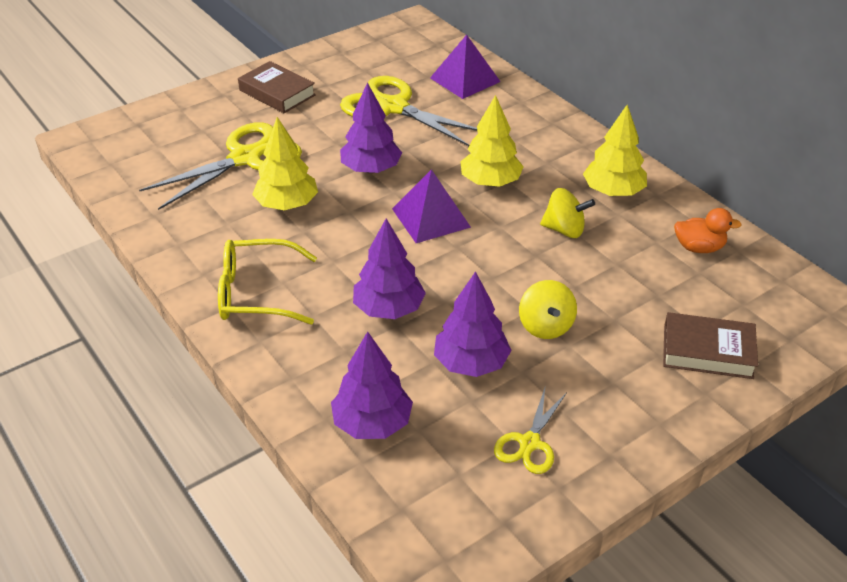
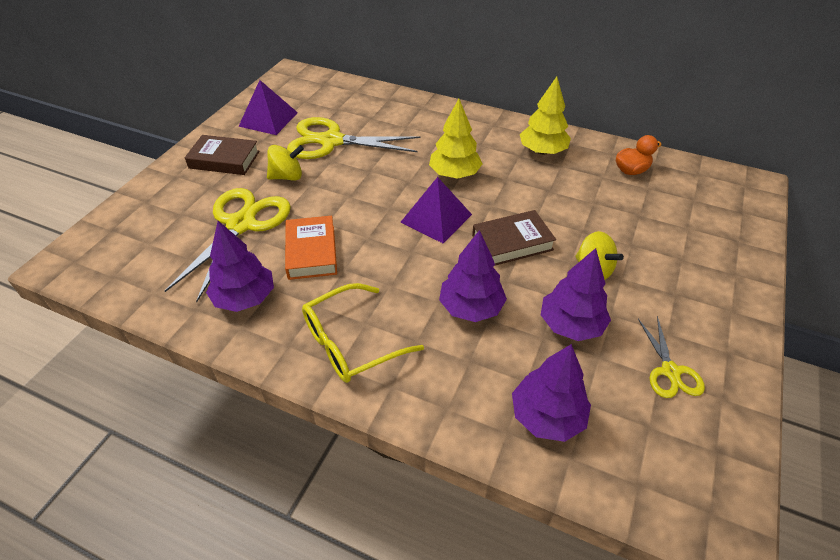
camera: 30 degrees left, 5 degrees up
(287, 205) = (311, 252): yellow tree -> orange book
(371, 169) = (356, 196): purple tree -> purple tree (245, 298)
(465, 79) = (367, 103): purple pyramid -> purple pyramid (268, 119)
(564, 230) = (537, 191): yellow spinning top -> yellow spinning top (287, 176)
(707, 351) = (707, 242): brown book -> brown book (512, 243)

